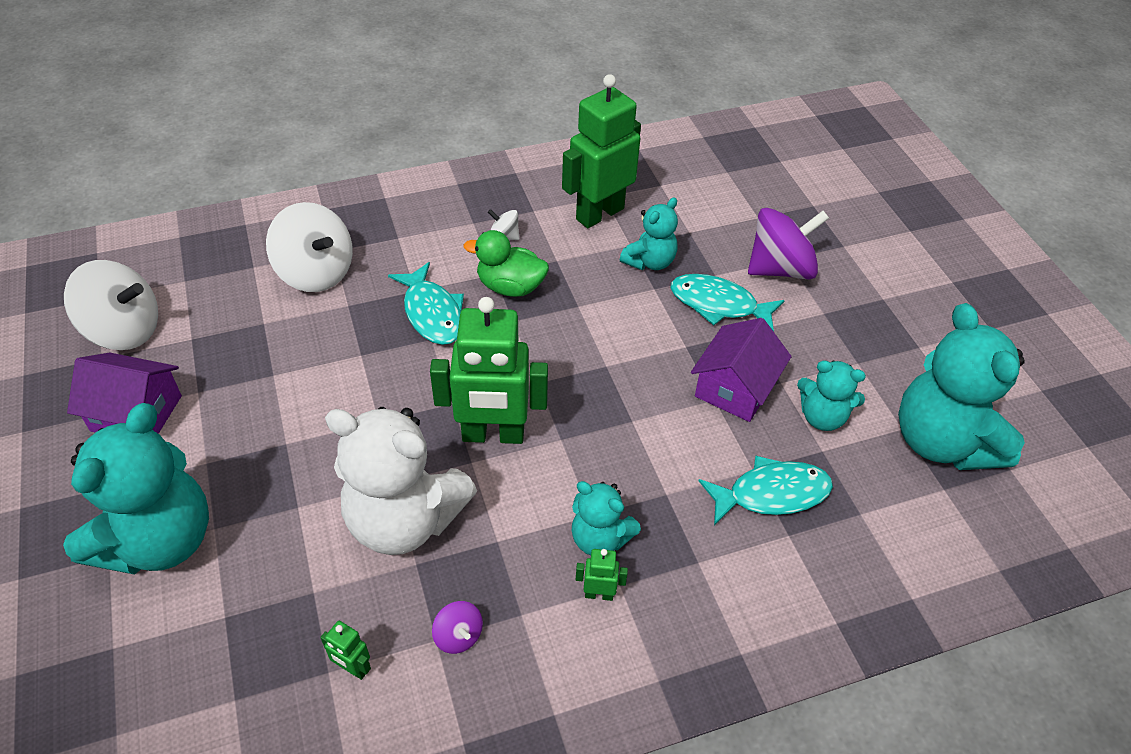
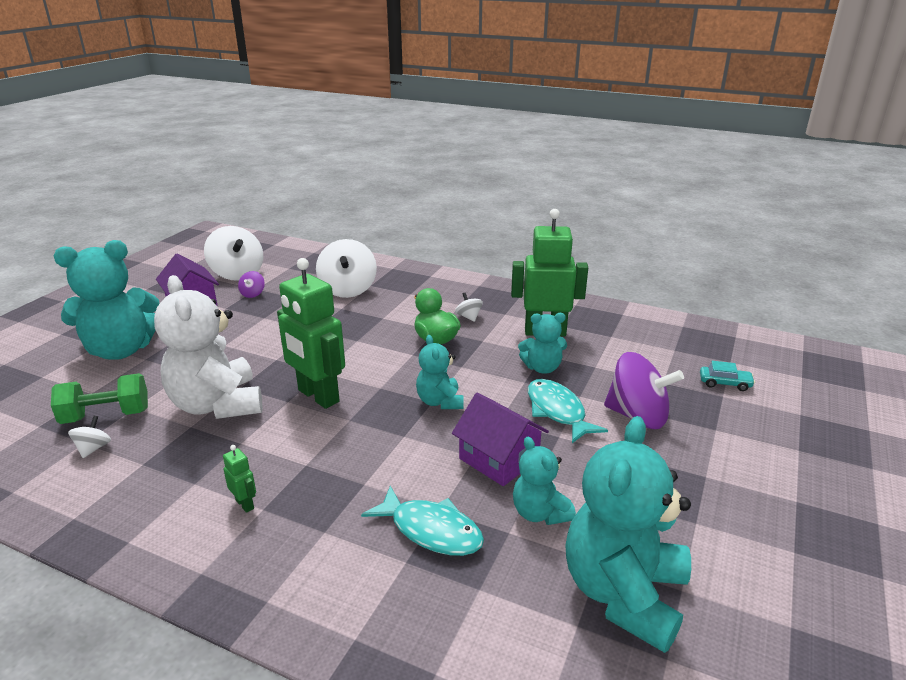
camera: 45 degrees right, 20 degrees down
(298, 626) = (106, 416): none -> green dumbbell
(353, 668) = (93, 448): green robot -> white spinning top
(432, 313) = (375, 330): turquoise fish -> none
(458, 636) = (153, 470): purple spinning top -> purple spinning top (253, 294)
(600, 538) = (291, 478): turquoise teddy bear -> turquoise teddy bear (440, 402)
(735, 388) = (499, 459): purple house -> purple house turned 60 degrees clockwise
(801, 190) = (725, 383): none -> turquoise car

